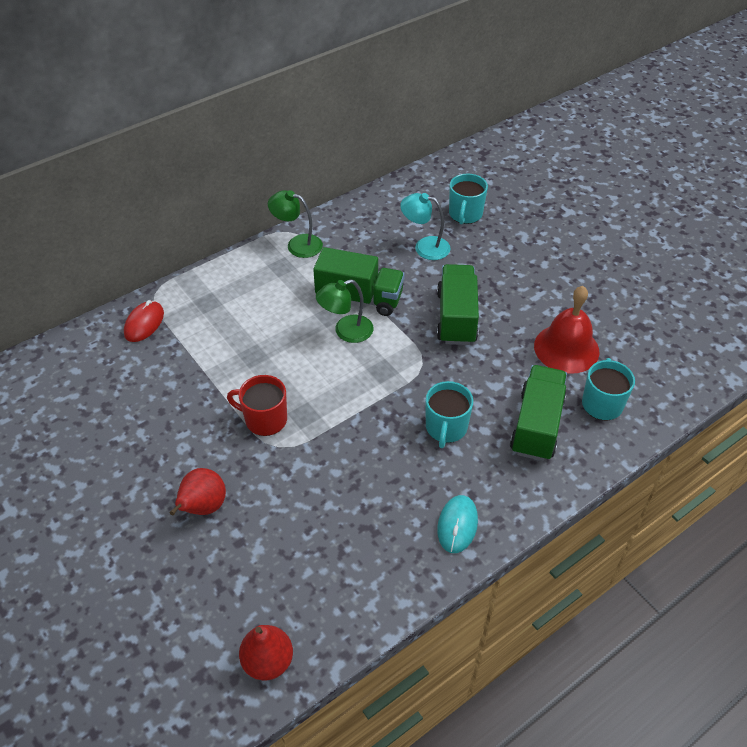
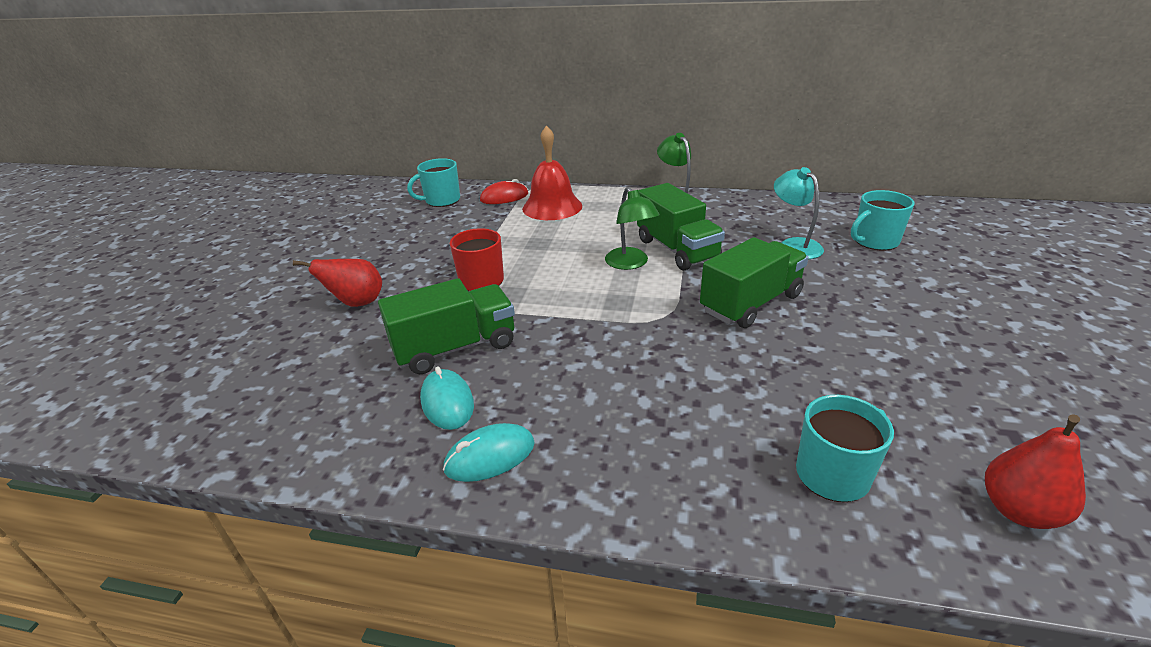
camera: 50 degrees right, 15 degrees down
(268, 661) = (205, 425): red pear -> red pear (1019, 510)
(346, 331) = (630, 263): green lamp -> green lamp turned 135 degrees counterclockwise
(388, 518) = (447, 402): none -> turquoise mouse
(446, 428) = (608, 374): turquoise mug -> turquoise mug (442, 200)
(536, 425) = (710, 436): green truck -> green truck (455, 348)
(566, 348) = (855, 393): red bell -> red bell (552, 207)

